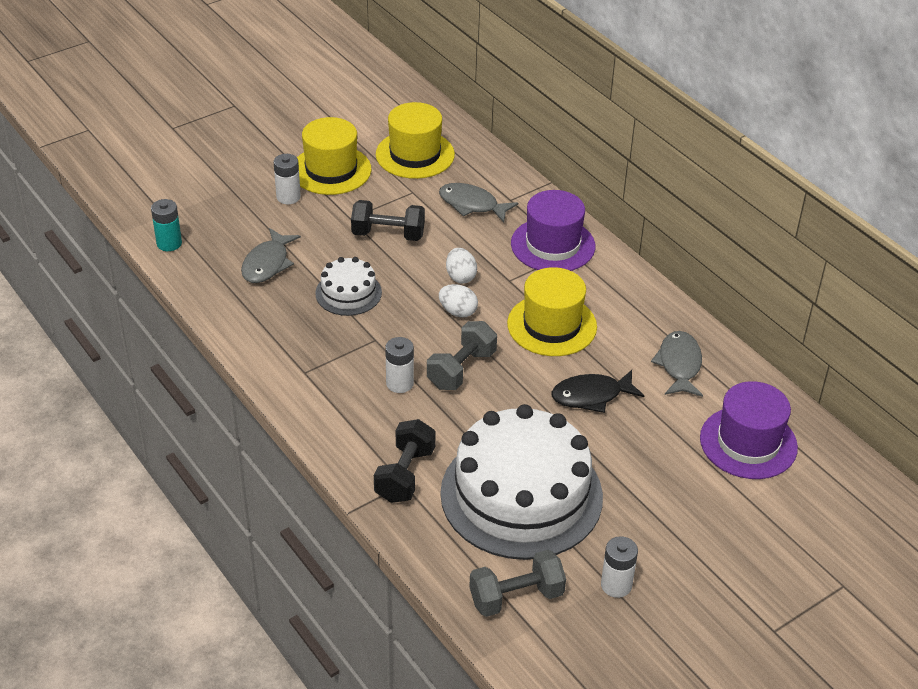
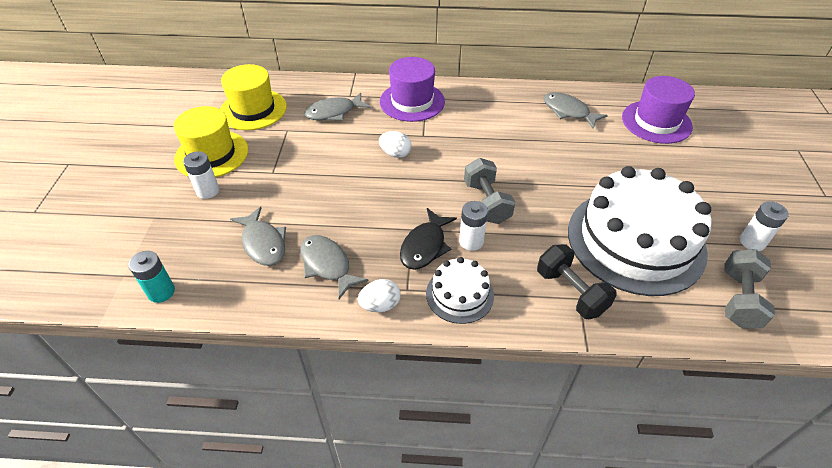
camera: 50 degrees left, 5 degrees up
(282, 312) = (327, 265): none -> grey fish
(348, 293) = (348, 216): white cake -> white cake (459, 294)
(388, 234) = (313, 163): black dumbbell -> none
(458, 312) = (428, 173): white egg -> white egg (380, 305)
(552, 325) = (484, 140): yellow hat -> none
(591, 396) = (565, 159): black fish -> black fish (425, 246)

